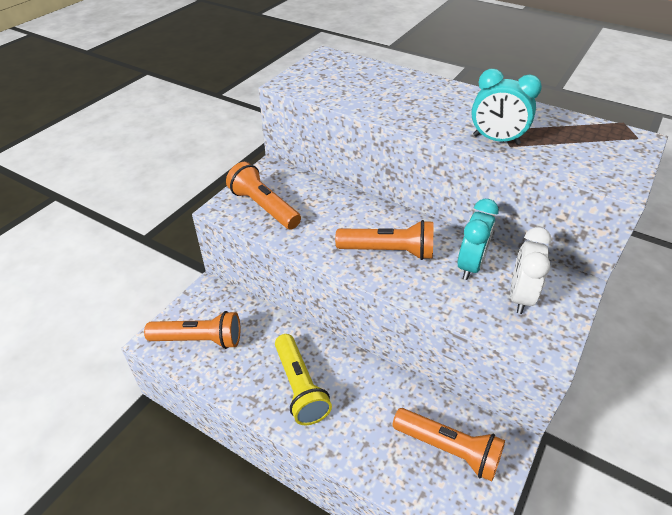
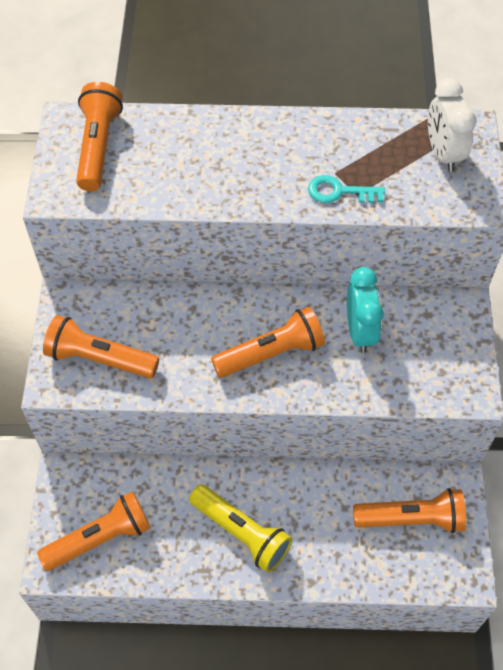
camera: 30 degrees left, 15 degrees up
(336, 71) = (98, 146): none -> orange flashlight
(496, 140) = (339, 192): turquoise clock -> turquoise key
(520, 297) = (422, 347): white clock -> white clock (442, 154)

